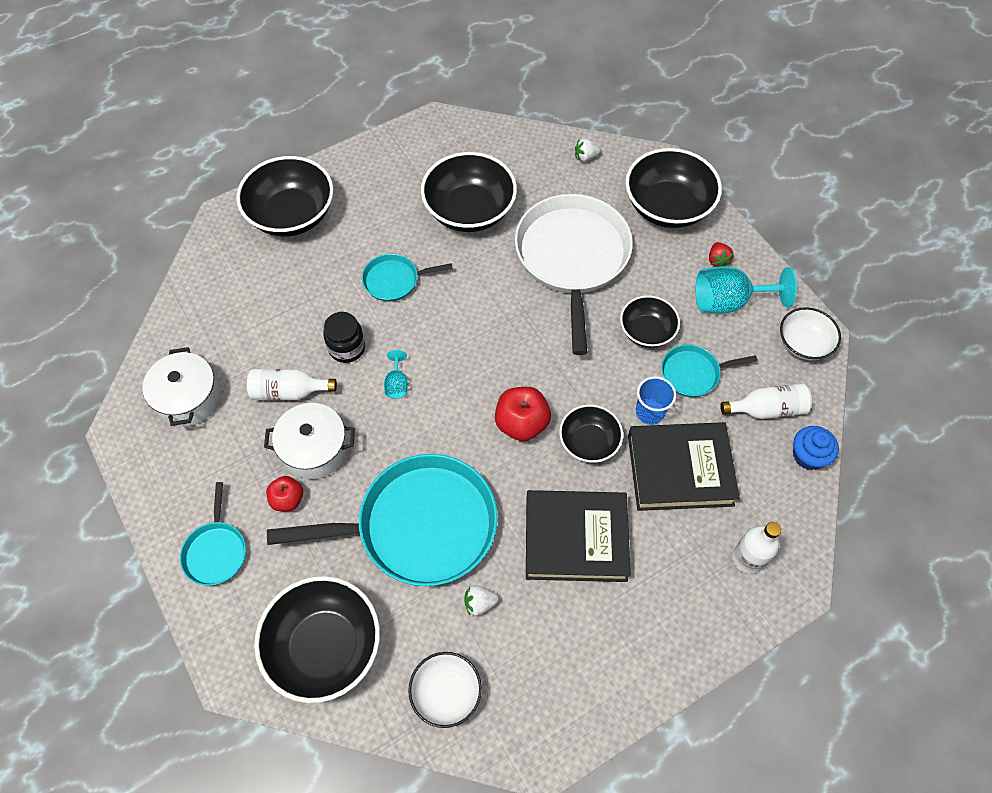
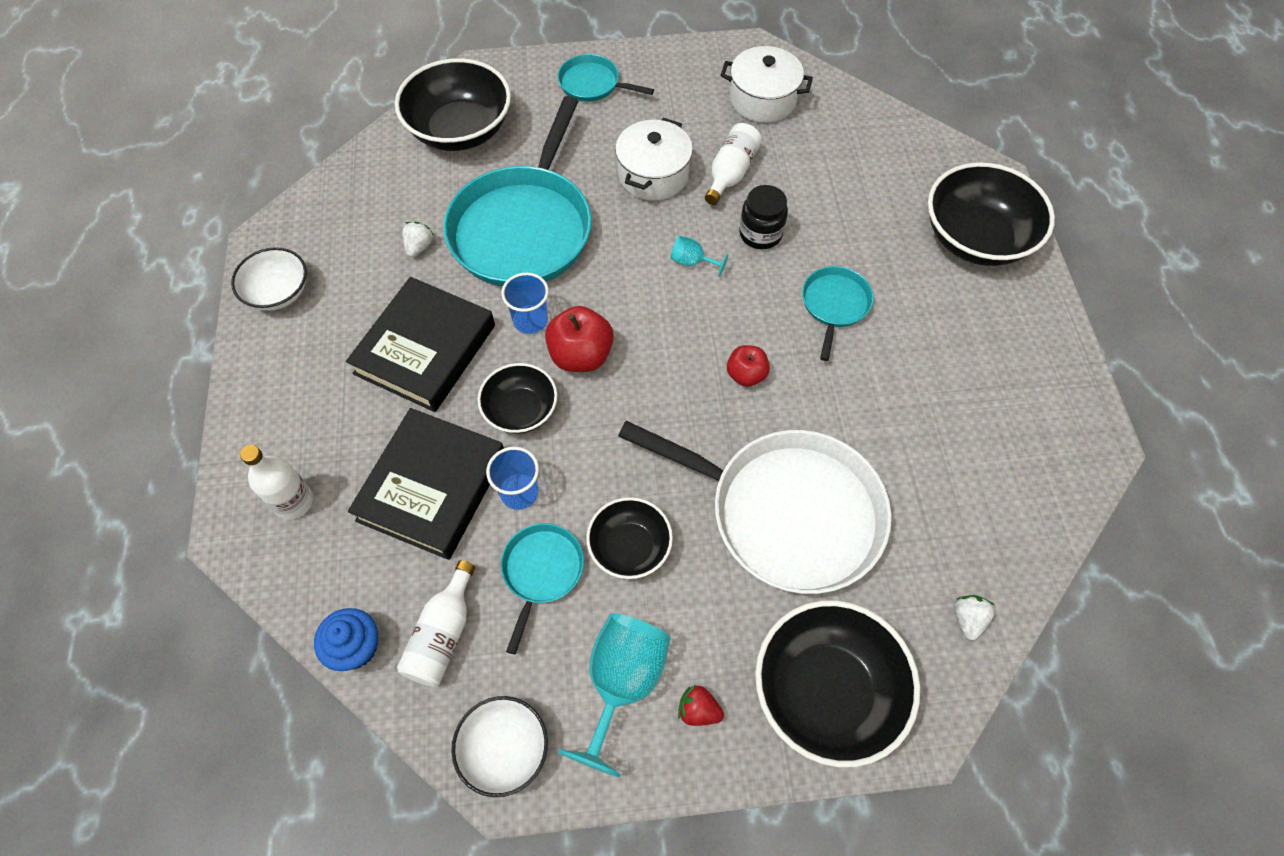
camera: 115 degrees right, 0 degrees up
(287, 499) = (612, 142): red apple -> red apple (746, 375)
(446, 693) = (362, 196): white bowl -> white bowl (278, 292)
(469, 211) = (915, 423): black bowl -> none
(509, 474) = (530, 320): none -> blue cup

